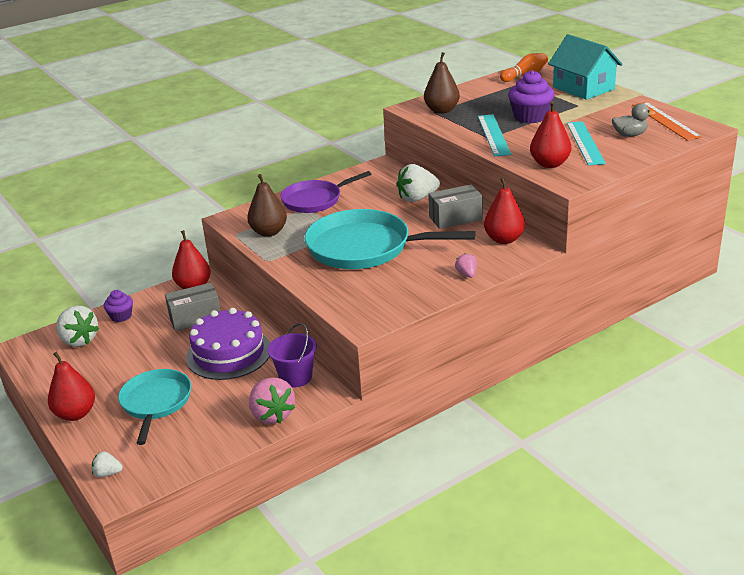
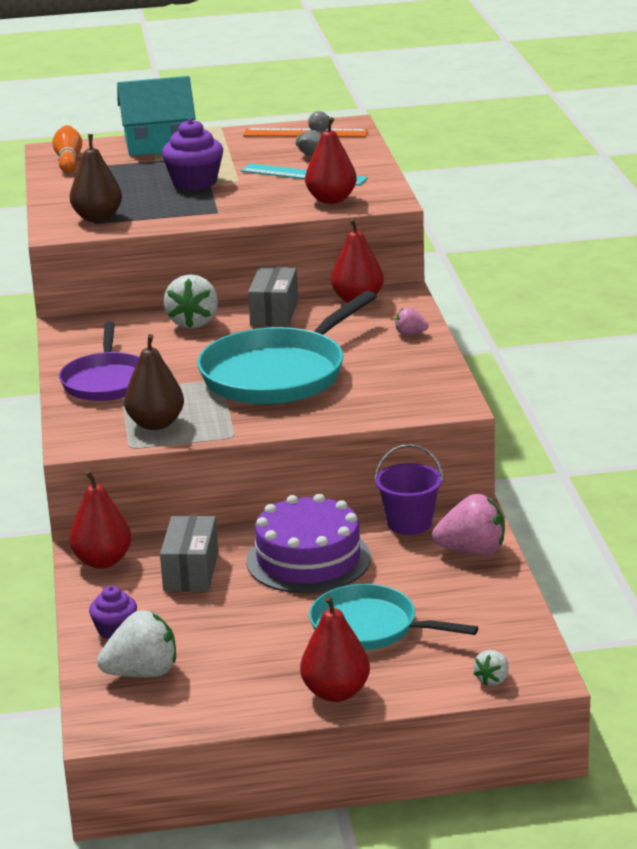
camera: 65 degrees left, 5 degrees down
(493, 135) = (214, 208): turquoise ruler -> none

